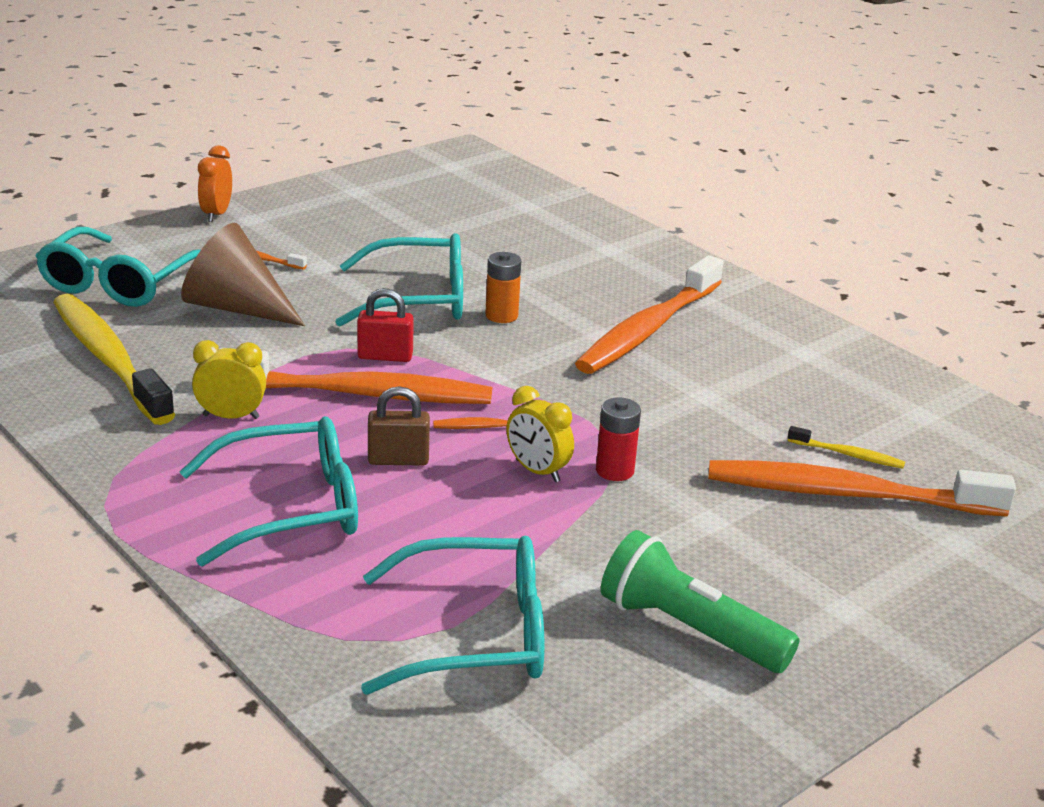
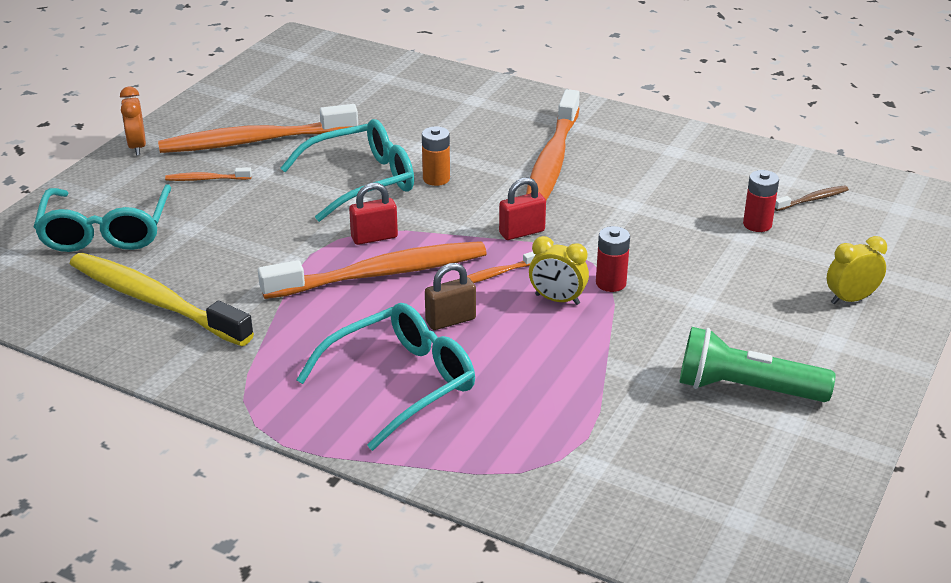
camera: 20 degrees left, 5 degrees up
(231, 416) = (295, 322): yellow clock -> yellow clock (850, 299)
(237, 307) = (223, 227): brown cone -> none
(473, 635) = (607, 439): turquoise glasses -> none
(553, 392) = (522, 232): none -> red padlock
(847, 494) = (777, 255): orange toothbrush -> orange toothbrush (254, 141)
(848, 455) = (757, 224): yellow toothbrush -> red battery
(942, 445) = (812, 199): none -> brown toothbrush

